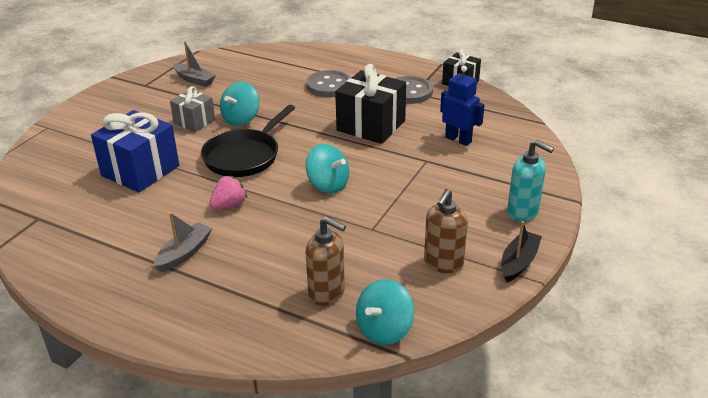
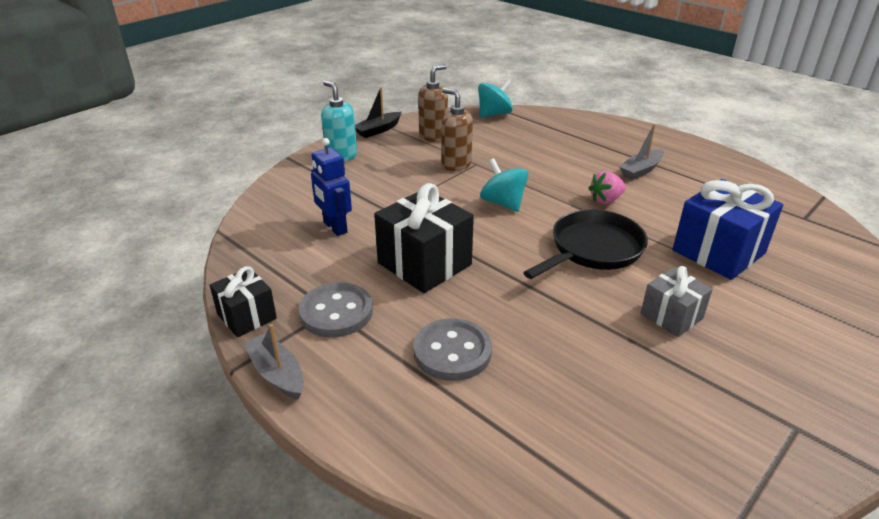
camera: 165 degrees left, 0 degrees up
(194, 80) = (699, 422): grey boat -> grey boat (277, 373)
(241, 119) = (601, 308): turquoise spinning top -> none
(327, 293) = (526, 133): brown soap dispenser -> brown soap dispenser (456, 164)

